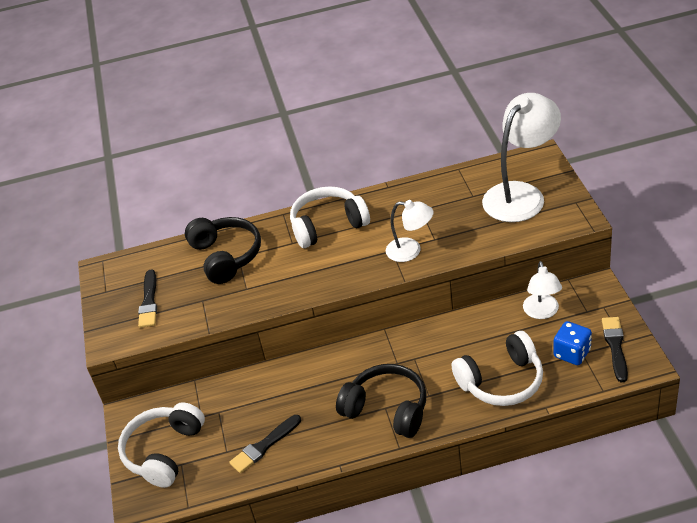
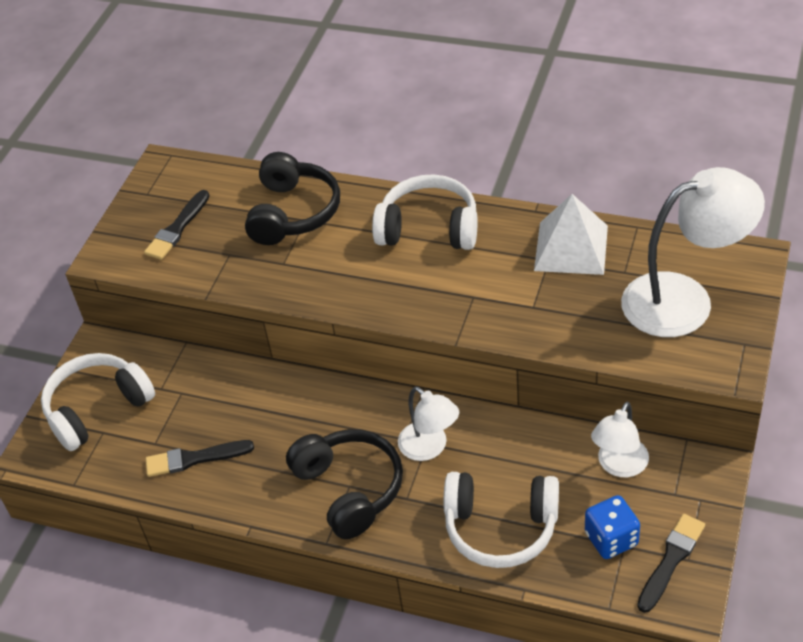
camera: 30 degrees right, 5 degrees up
(411, 251) = (493, 308): white lamp -> white lamp (429, 448)
(429, 197) = (571, 248): none -> white pyramid

